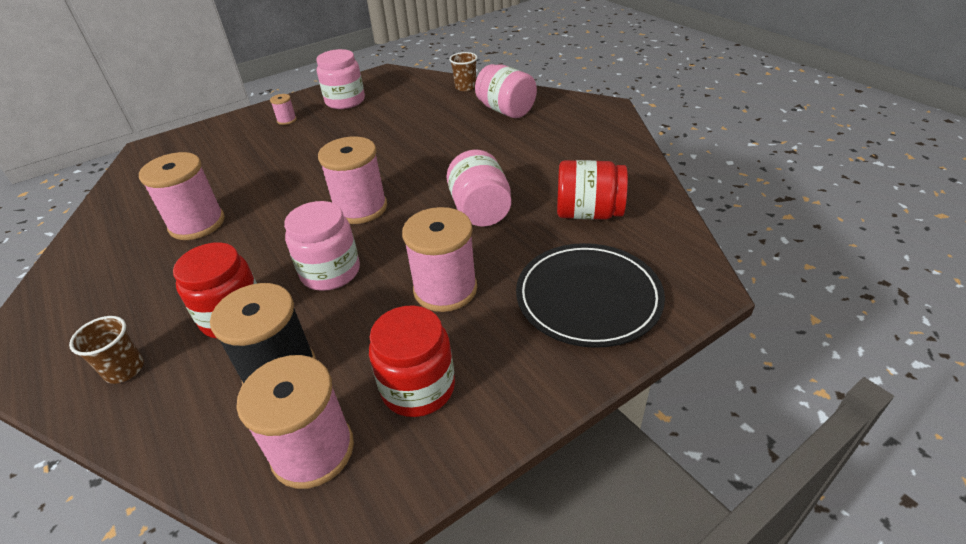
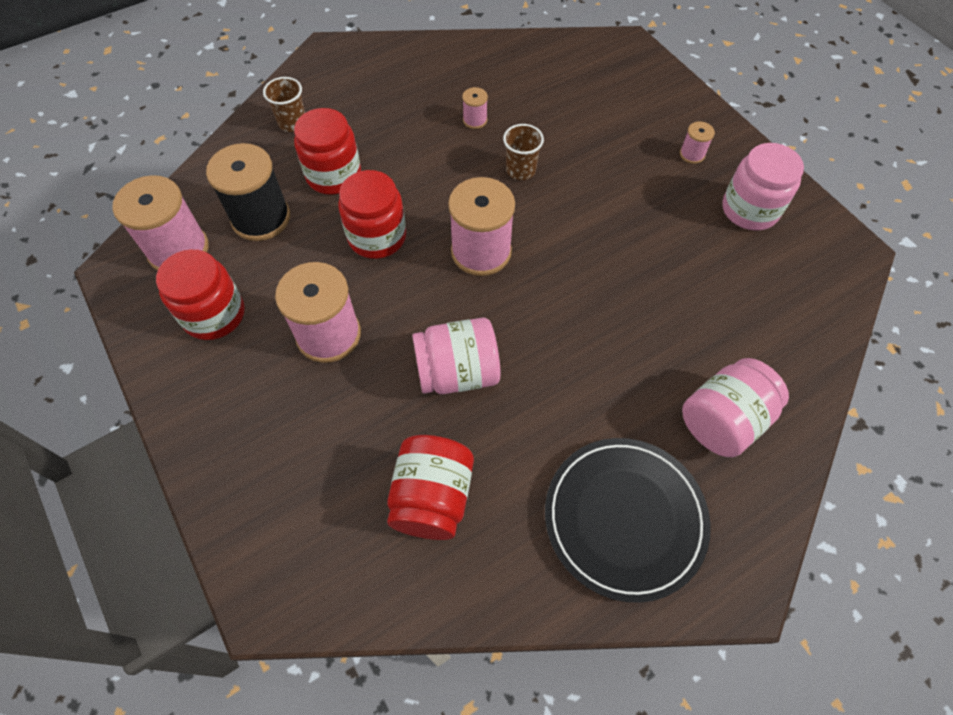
camera: 90 degrees right, 20 degrees up
(197, 224) = (475, 120): pink spool -> pink spool, size x0.46
(330, 272) = (377, 237): pink jar -> red jar
(465, 87) = (806, 364): brown cup -> brown cup (520, 170)
(588, 297) = (283, 469): black plate -> black plate (624, 518)

